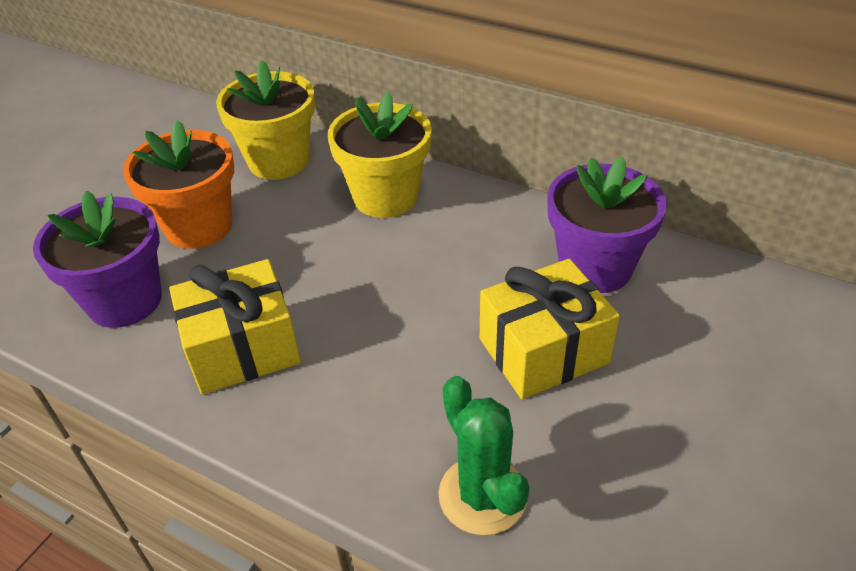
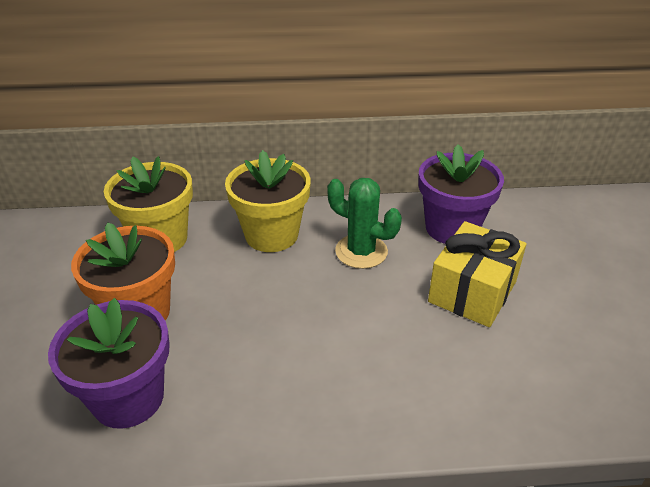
camera: 35 degrees left, 5 degrees down
(243, 348) = (269, 386): yellow gift -> none
(482, 495) = (526, 398): green cactus -> green cactus (361, 251)

